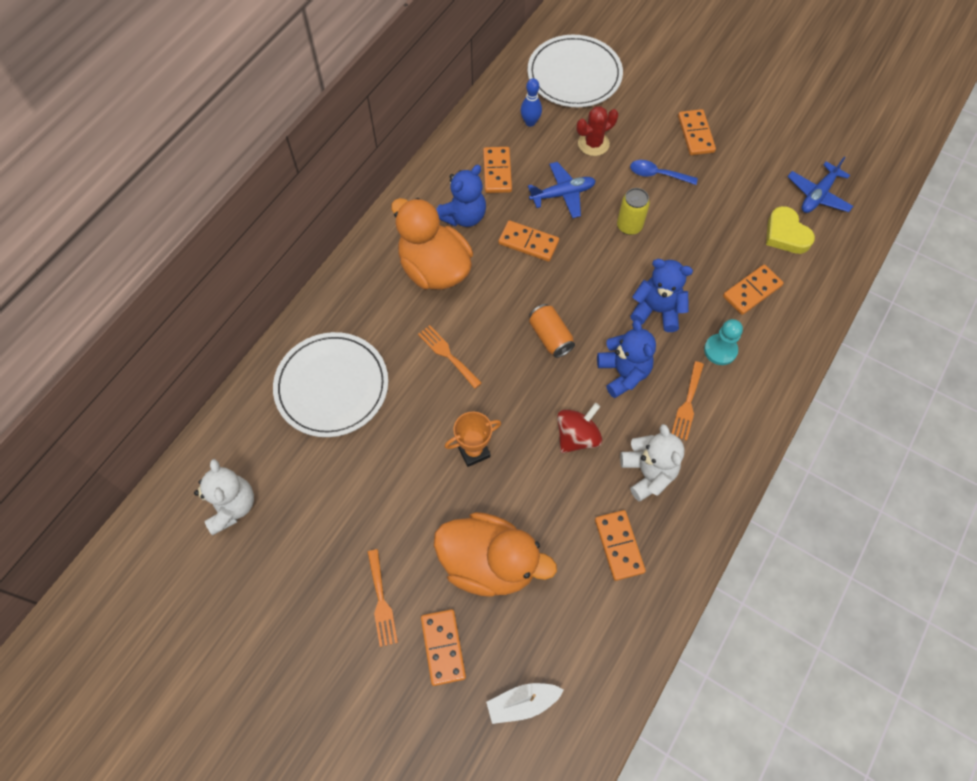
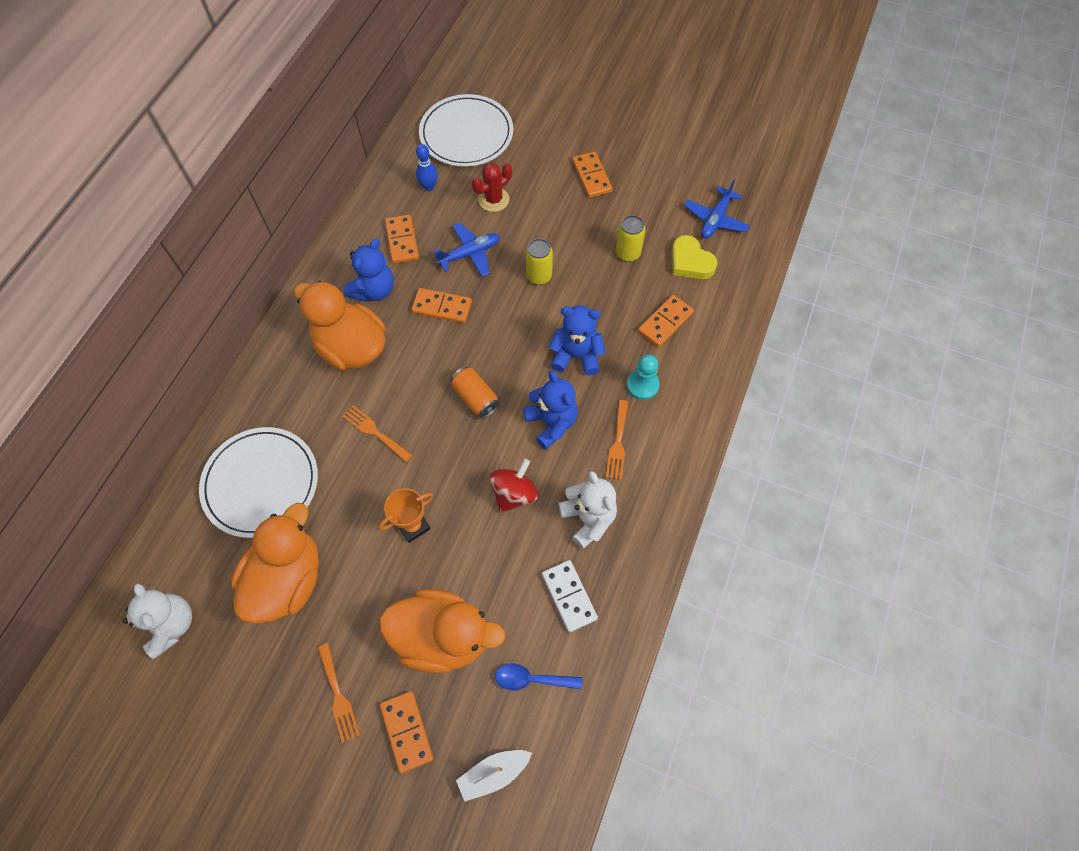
camera: 10 degrees left, 0 degrees up
(346, 482) = (287, 579): none -> orange duck
(619, 545) = (569, 596): orange domino -> white domino
(657, 174) = (560, 221): blue spoon -> blue spoon (531, 679)
(722, 216) = (627, 253): none -> yellow can

